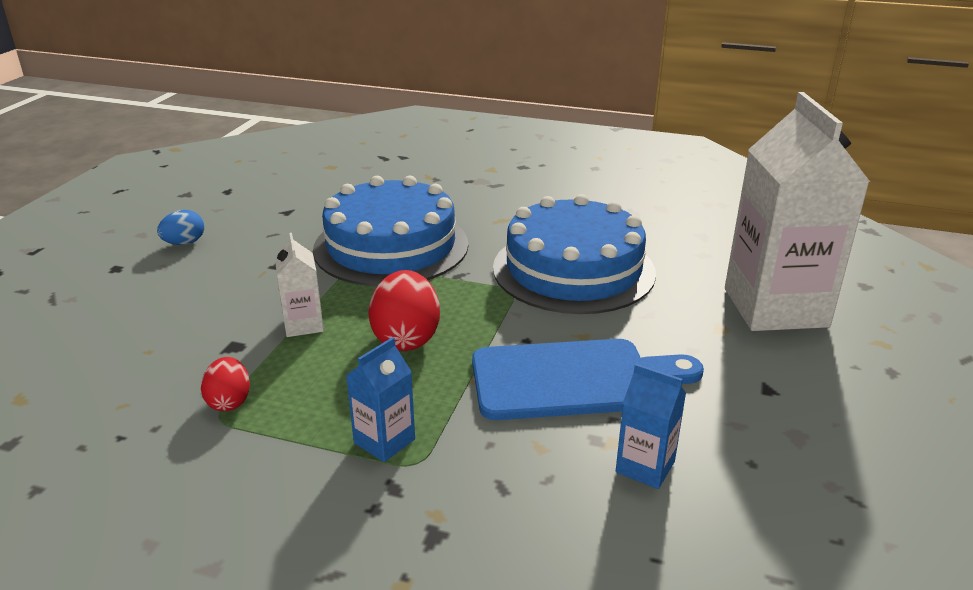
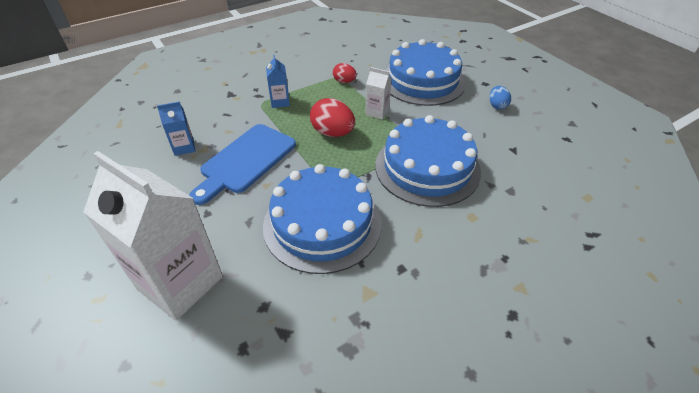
camera: 130 degrees right, 15 degrees up
(153, 321) = (423, 81): none -> blue cake

